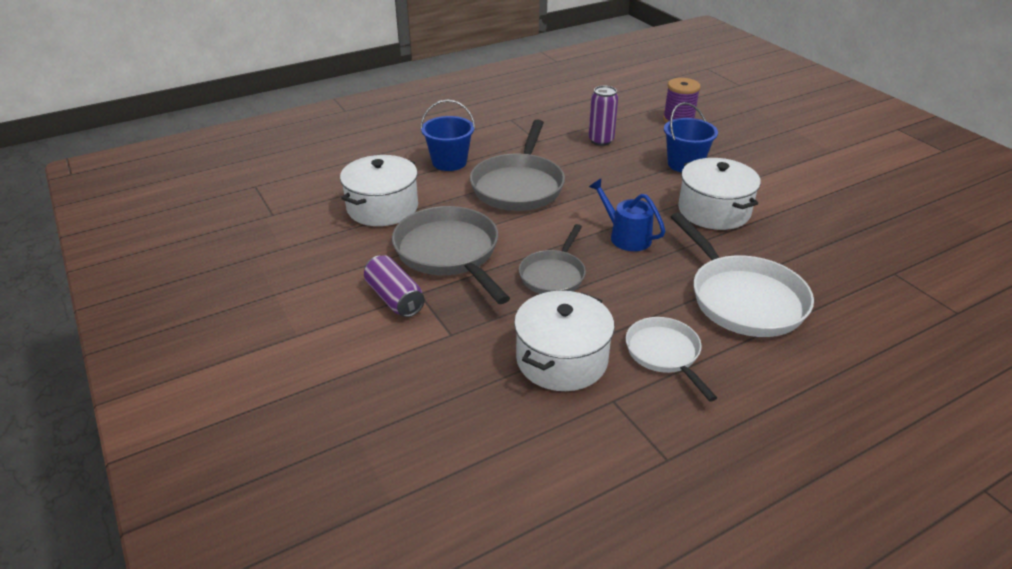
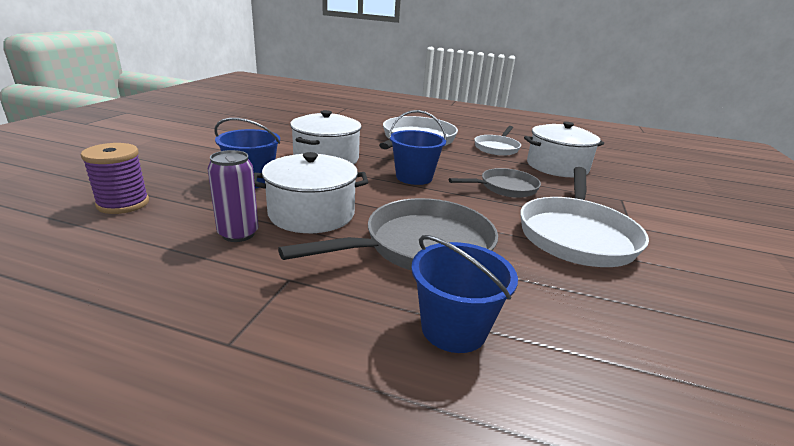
camera: 135 degrees left, 10 degrees down
(382, 207) = (624, 319): white pot -> white pot (311, 213)
(394, 298) = (658, 233): purple can -> none
(449, 253) = (576, 235): grey pan -> white pan
(626, 236) = (414, 177): blue watering can -> blue bucket

